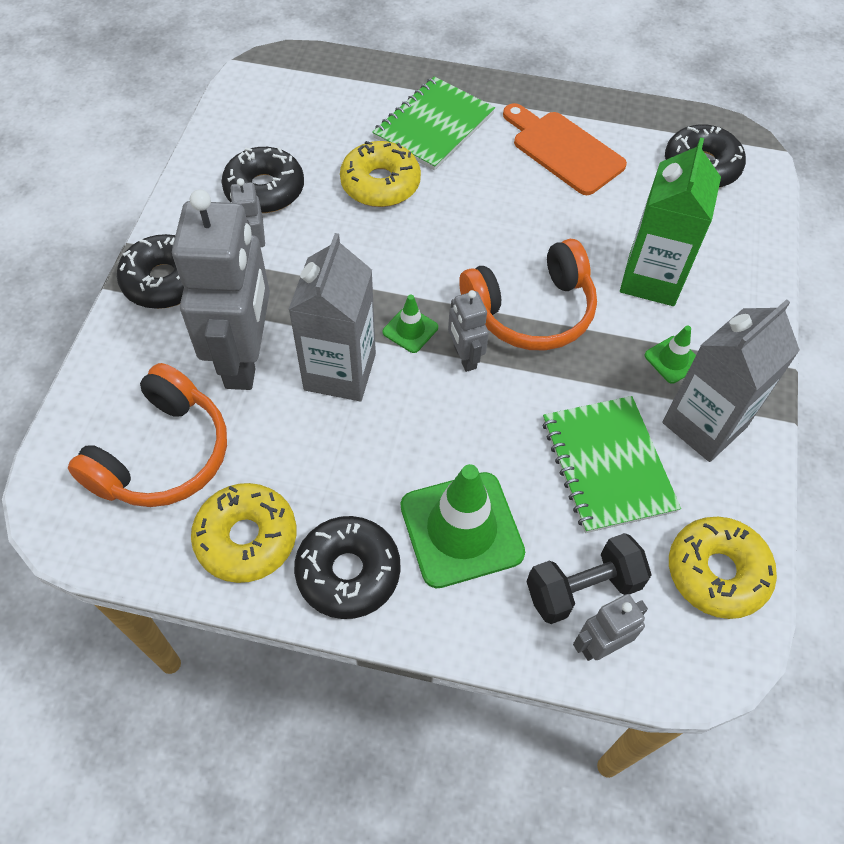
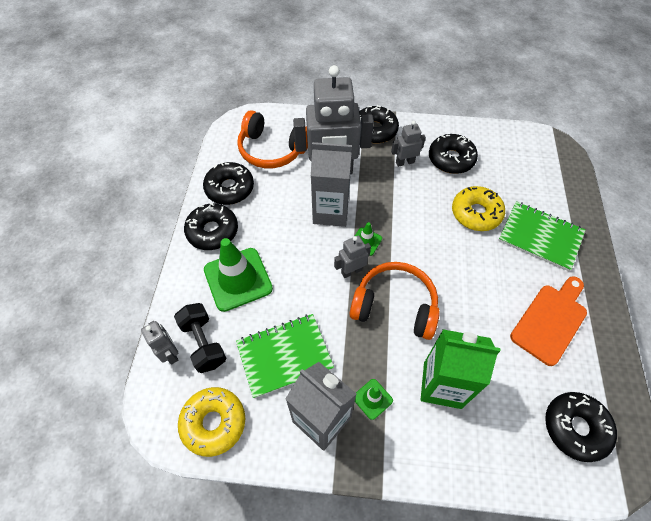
camera: 85 degrees right, 0 degrees up
(246, 538) = (230, 188): yellow donut -> black donut
(531, 311) = (395, 306): orange headphones -> orange headphones turned 135 degrees clockwise

